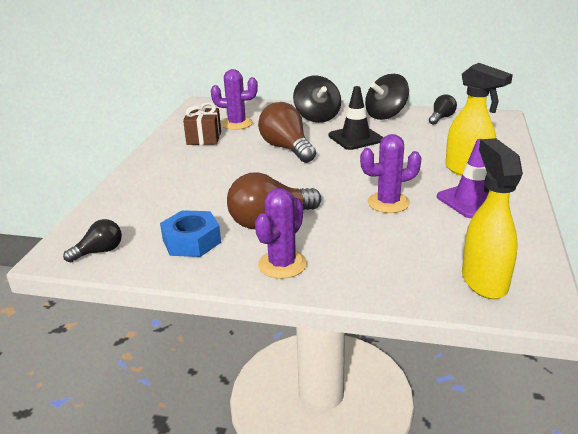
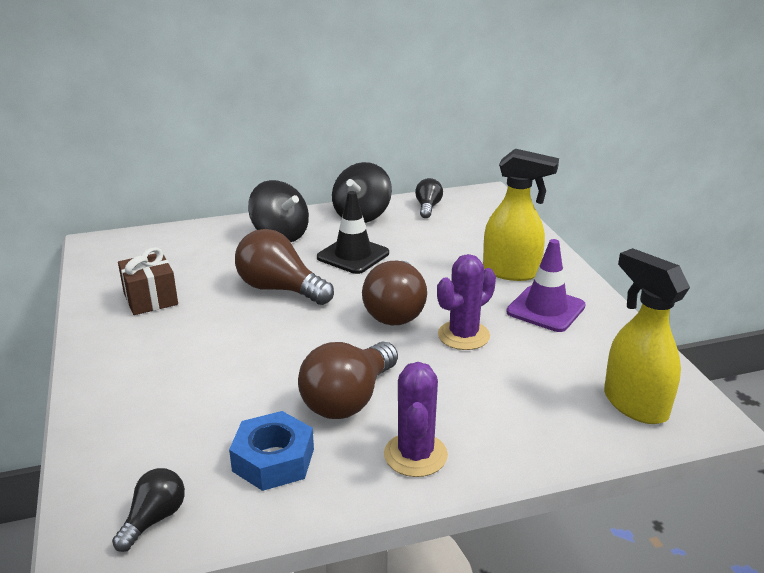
camera: 30 degrees left, 0 degrees up
(237, 124) = (179, 266): purple cactus -> none
(353, 177) = (396, 311): none -> brown light bulb

